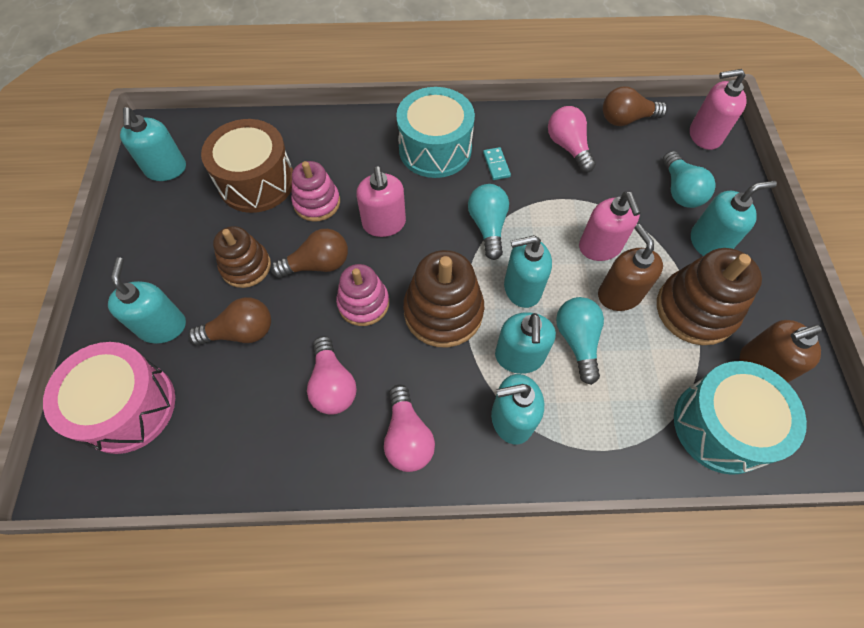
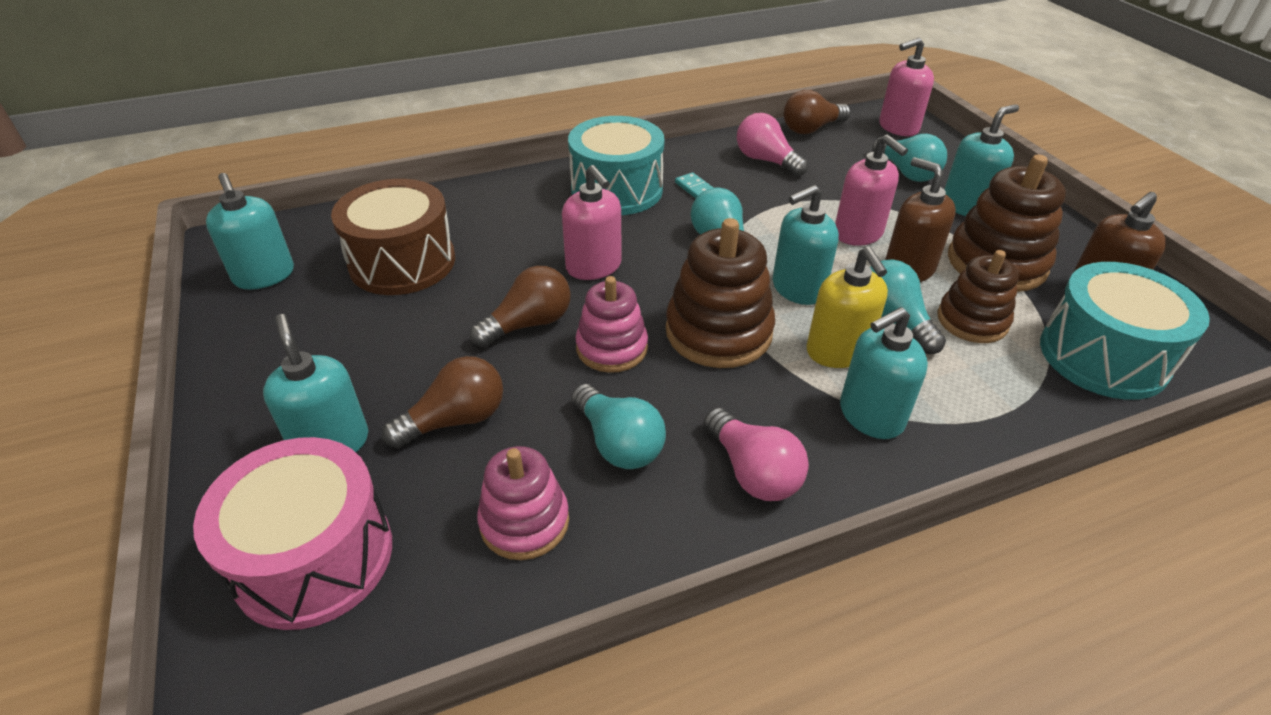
camera: 20 degrees left, 20 degrees down
(246, 266) = (428, 348): brown stacking toy -> brown stacking toy (972, 321)
(317, 203) = (495, 265): pink stacking toy -> pink stacking toy (524, 522)
(333, 385) = (618, 443): pink light bulb -> turquoise light bulb
(519, 356) = (837, 352): turquoise soap dispenser -> yellow soap dispenser

